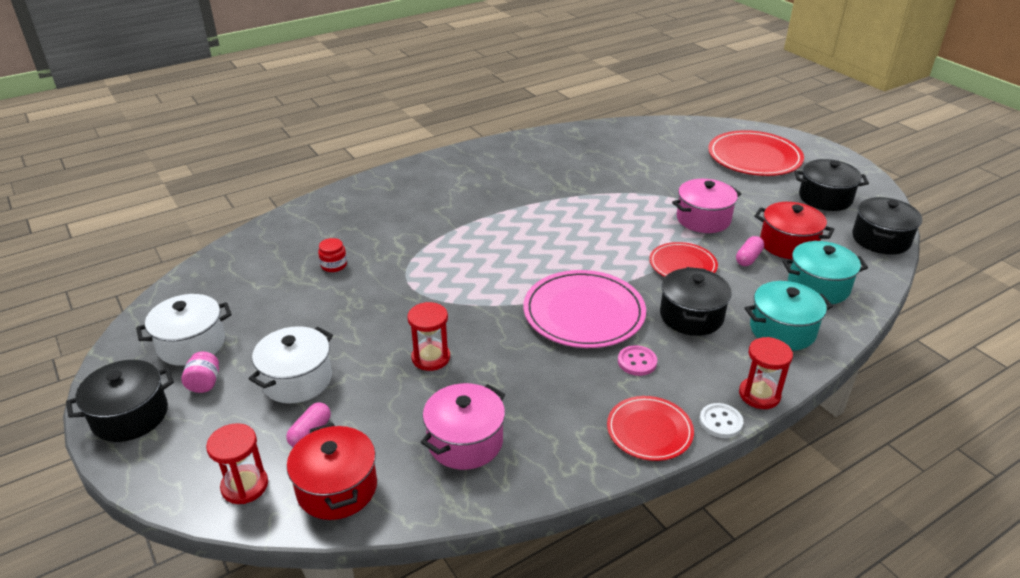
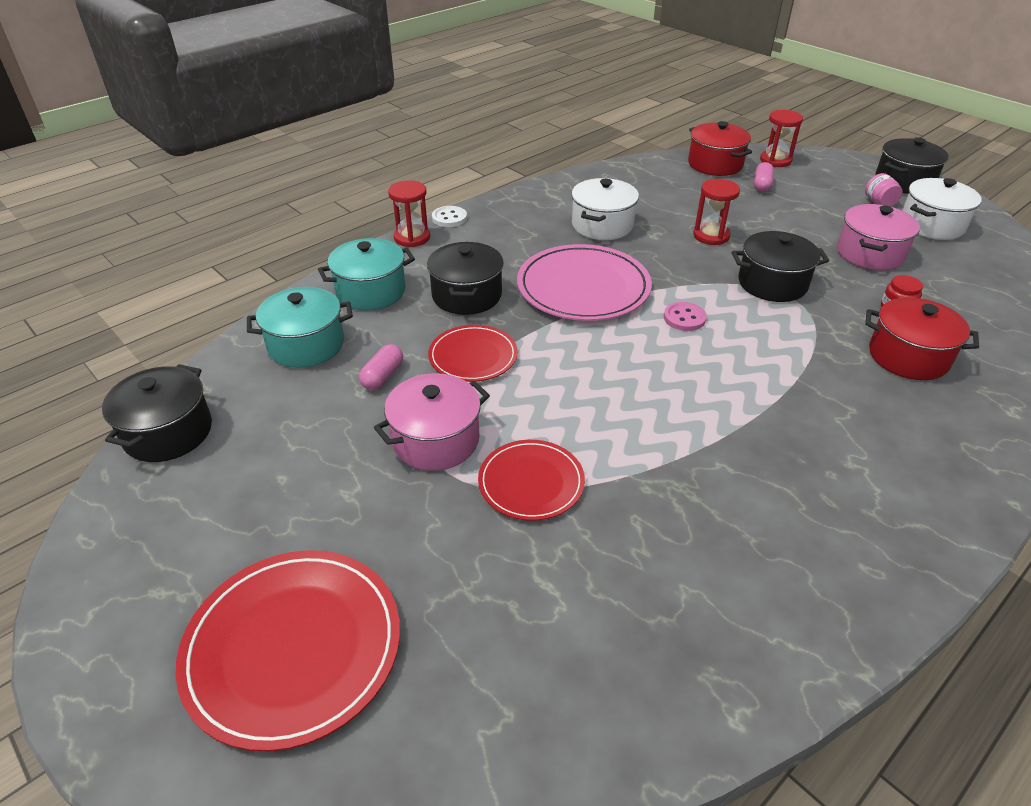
camera: 170 degrees right, 5 degrees up
(297, 380) = (809, 211): white pot -> white pot (602, 225)
(465, 441) = (645, 191): pink pot -> pink pot (870, 254)
(637, 362) = (521, 250): pink button -> pink button (684, 318)
(649, 430) = (507, 208): red plate -> red plate (531, 482)
(788, 244) = (317, 406): red pot -> red pot (908, 356)
(825, 198) = (203, 521): black pot -> black pot (772, 283)

